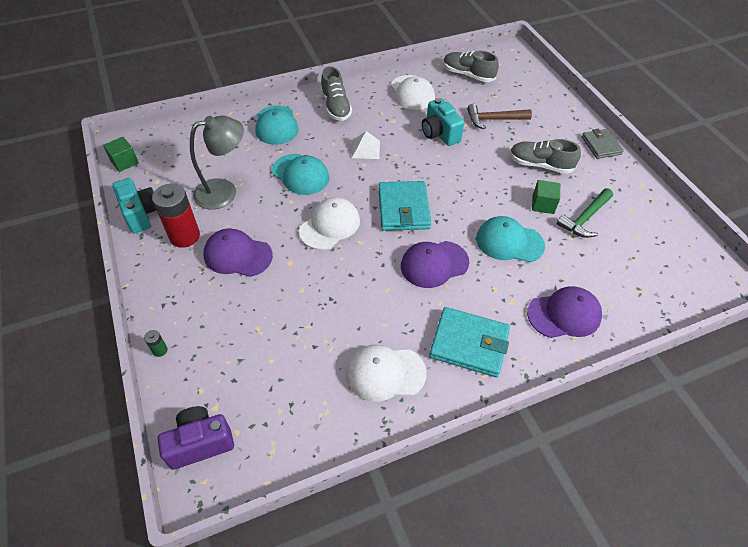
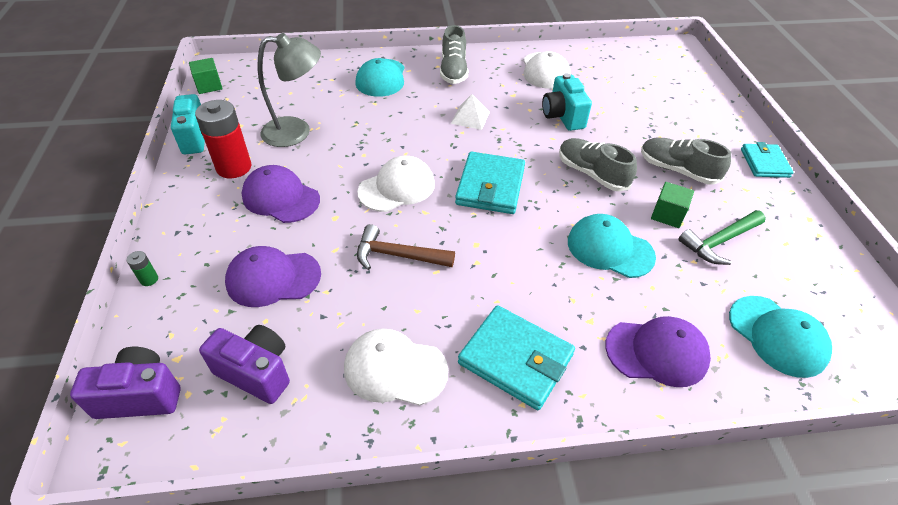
camera: 15 degrees right, 5 degrees down
(282, 402) = (256, 372): none -> purple camera
(300, 174) = (386, 130): turquoise cap -> turquoise cap (777, 336)
(434, 264) = (505, 254): purple cap -> purple cap (273, 278)
(468, 75) = (617, 63): grey shoe -> grey shoe (592, 174)
(494, 119) = (634, 113): brown hammer -> brown hammer (398, 255)
(601, 145) = (764, 163): grey wallet -> turquoise wallet

